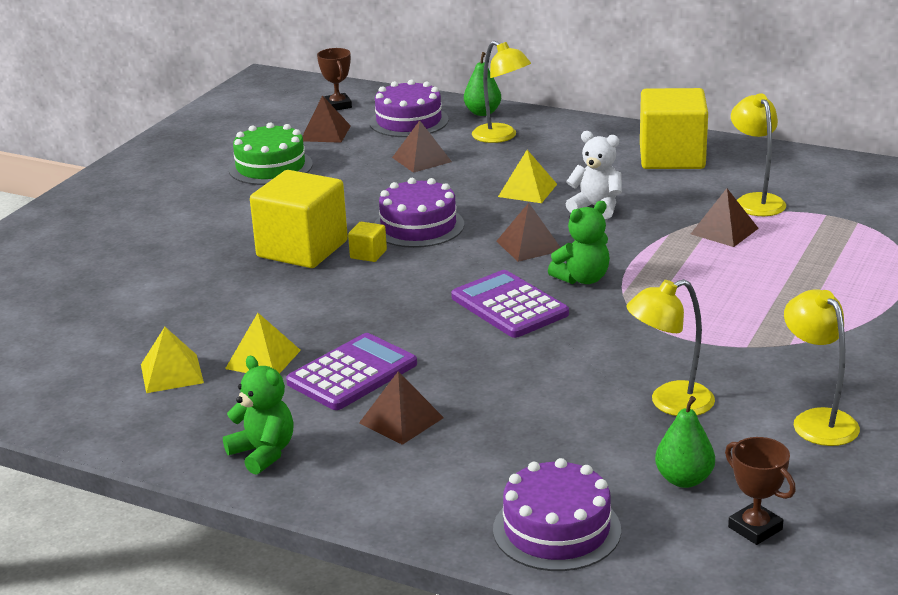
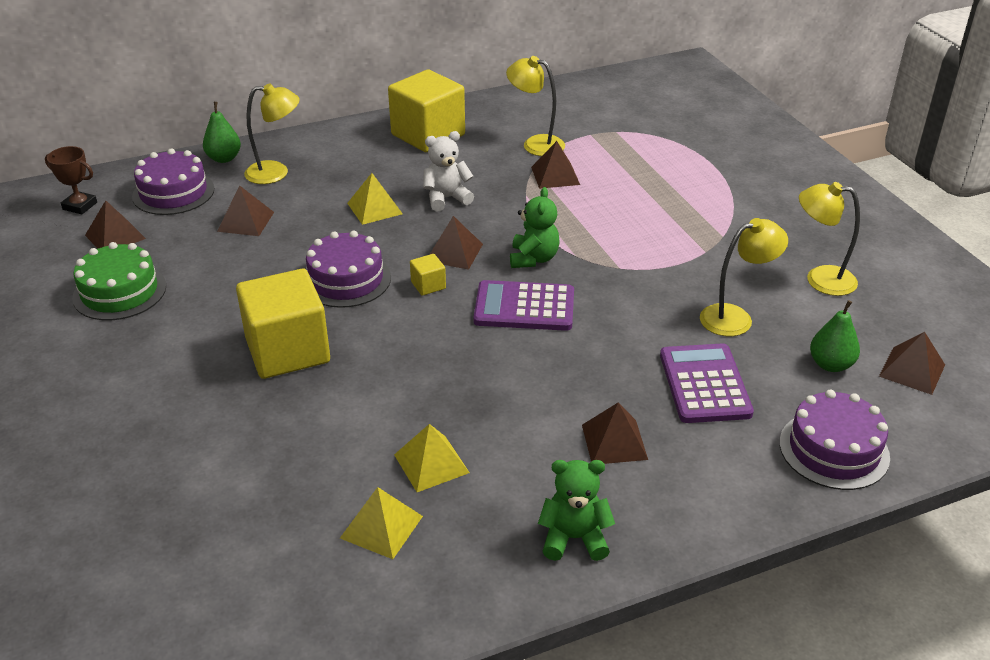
camera: 50 degrees left, 10 degrees up
(352, 373) = (517, 429): purple calculator -> purple calculator (704, 384)
(368, 254) = (350, 324): yellow cube -> yellow cube (428, 285)
(670, 403) = (735, 317): yellow lamp -> yellow lamp turned 135 degrees counterclockwise
(755, 528) = (912, 370): brown trophy -> brown pyramid

